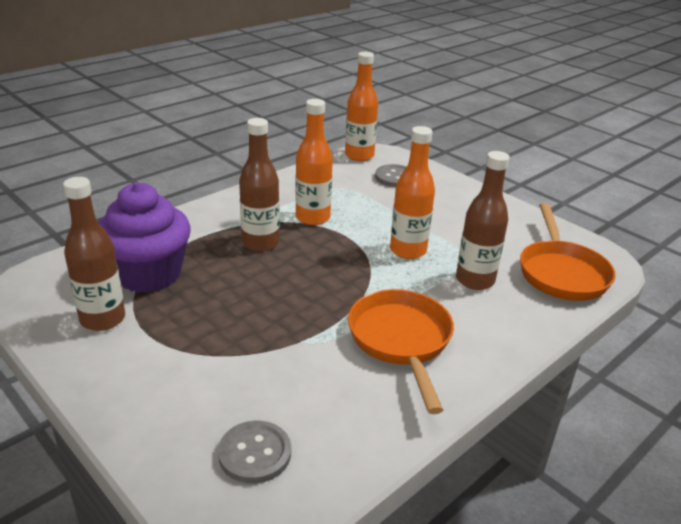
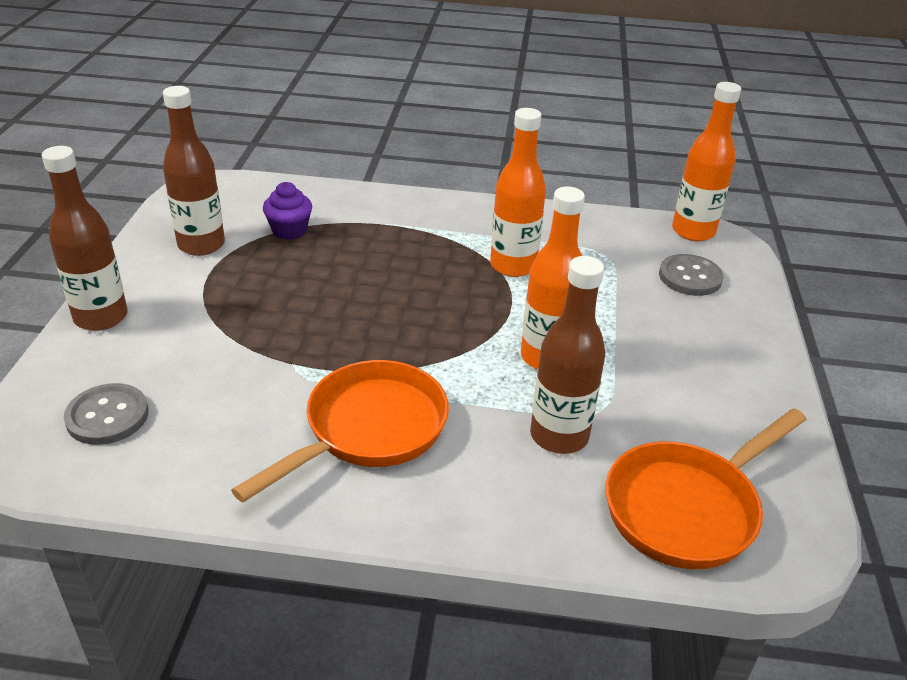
camera: 50 degrees right, 5 degrees up
(148, 274) = (289, 230): purple cupcake -> purple cupcake, size x0.48
(260, 243) = (420, 260): brown bottle -> brown bottle (101, 317)

